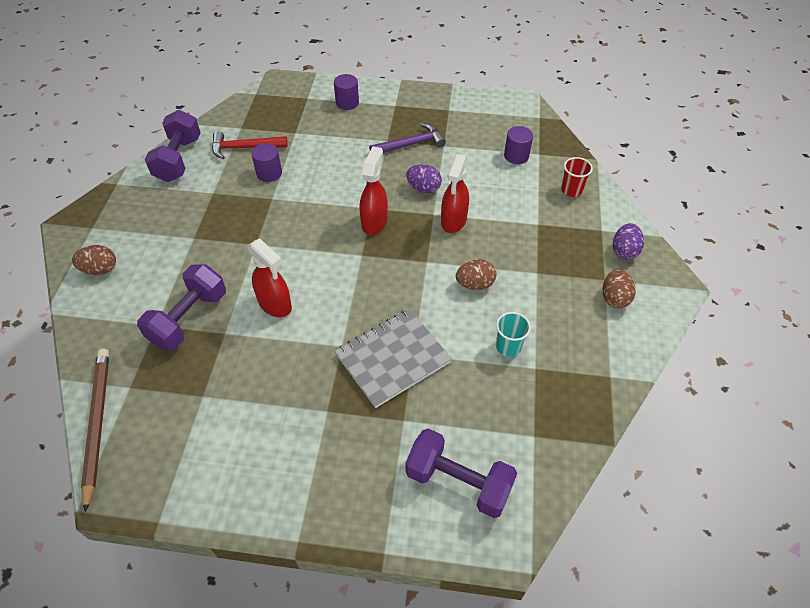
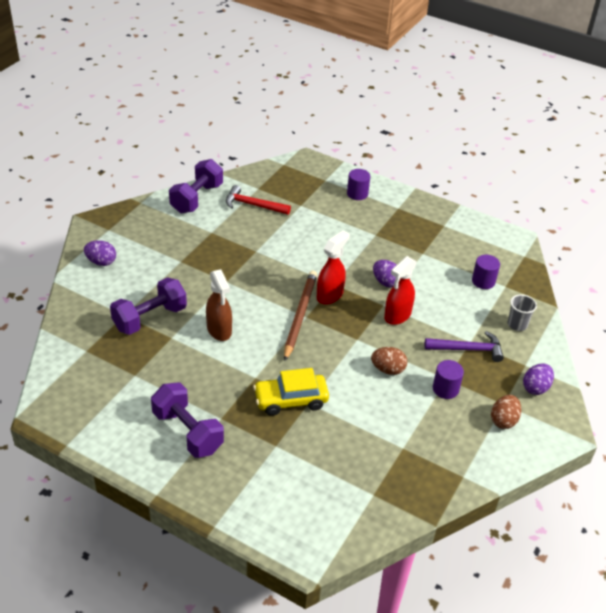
camera: 20 degrees right, 10 degrees down
(97, 424) = (53, 367): brown pencil -> brown pencil (300, 315)
(100, 269) = (101, 262): brown egg -> purple egg
(269, 173) = (263, 231): purple cylinder -> purple cylinder (445, 389)
(275, 304) = (219, 330): red spray bottle -> brown spray bottle
(393, 358) = (291, 400): grey notebook -> yellow car
(411, 144) = (394, 244): purple hammer -> purple hammer (468, 349)
(458, 482) = (295, 502): purple dumbbell -> purple dumbbell (188, 432)
(508, 346) = (389, 424): turquoise cup -> none
(571, 190) = (517, 324): red cup -> grey cup

